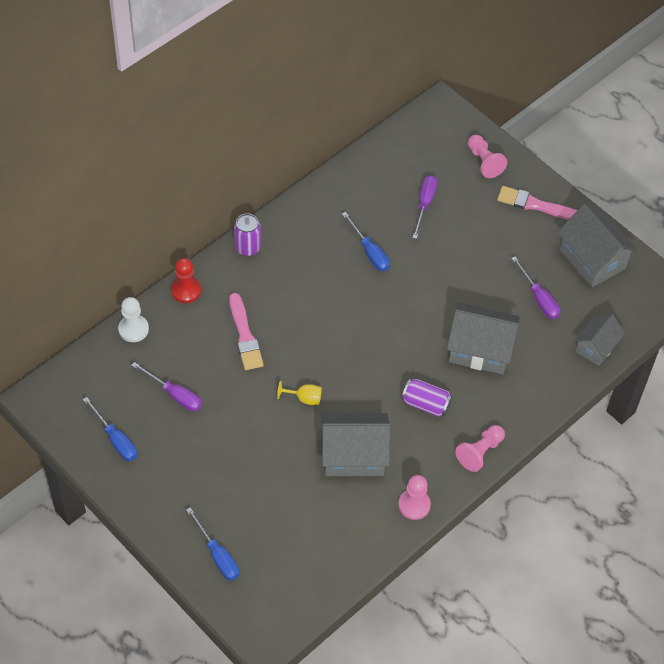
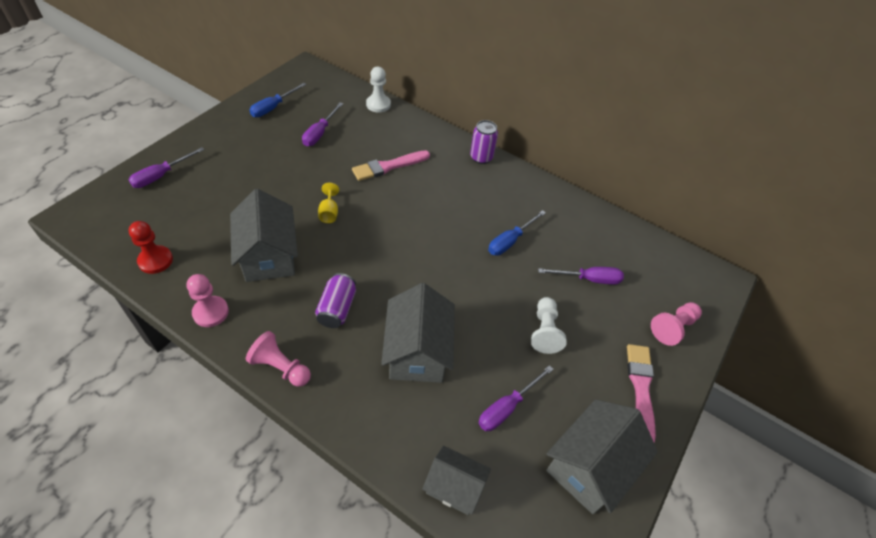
camera: 75 degrees right, 5 degrees down
(186, 290) = (424, 127): red pawn -> red pawn (155, 260)
(217, 555) = (161, 176): blue screwdriver -> purple screwdriver
(474, 253) = (544, 331): none -> white pawn

